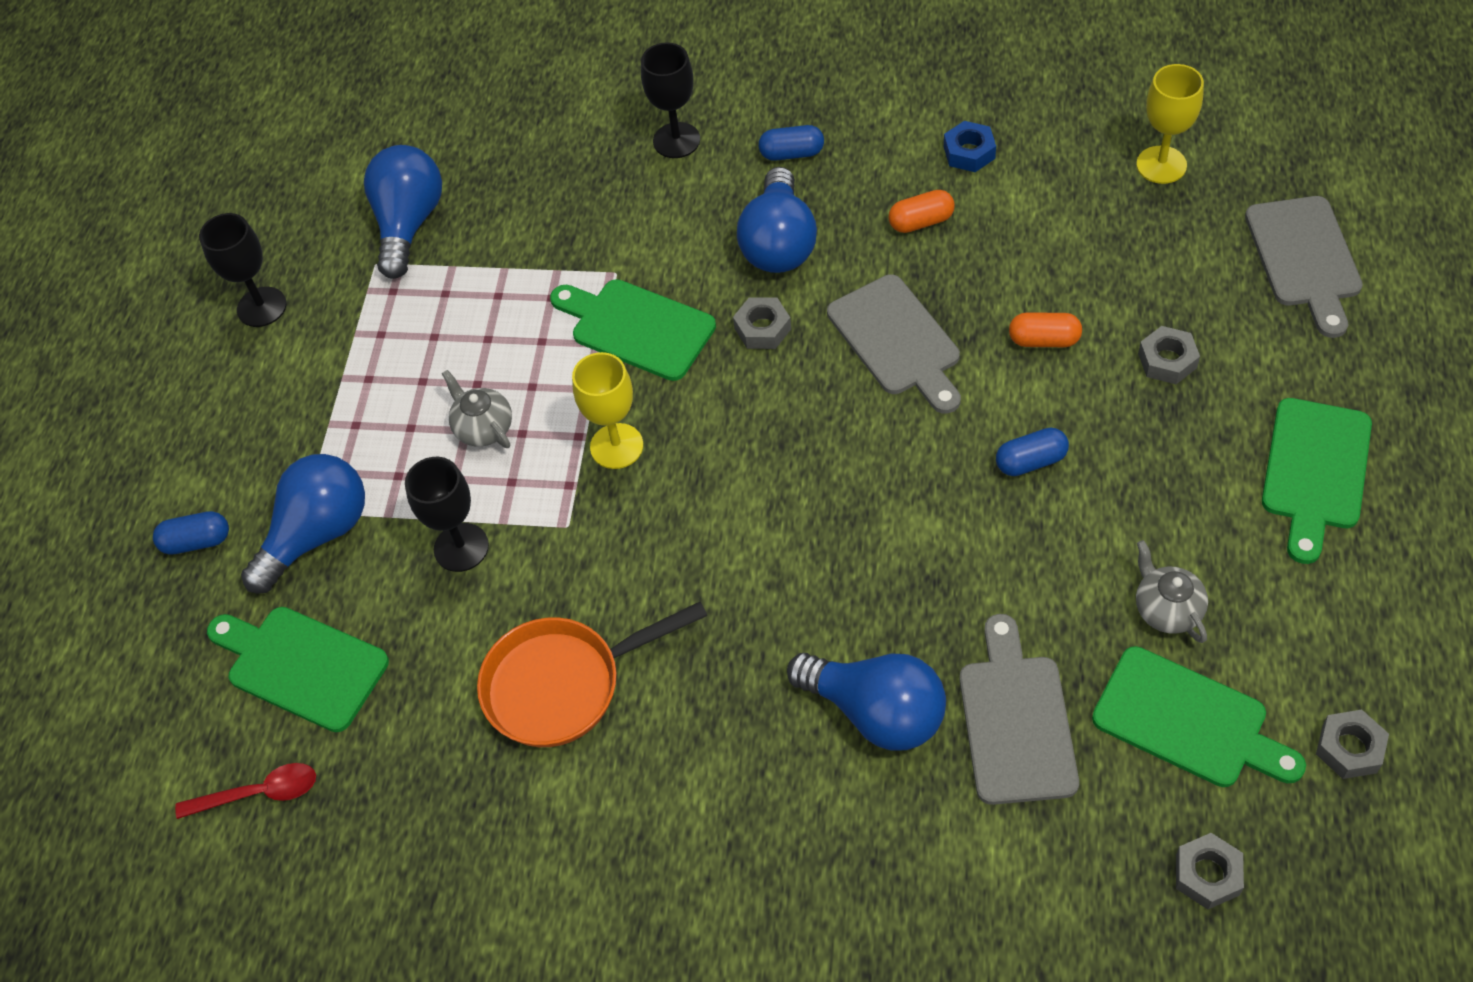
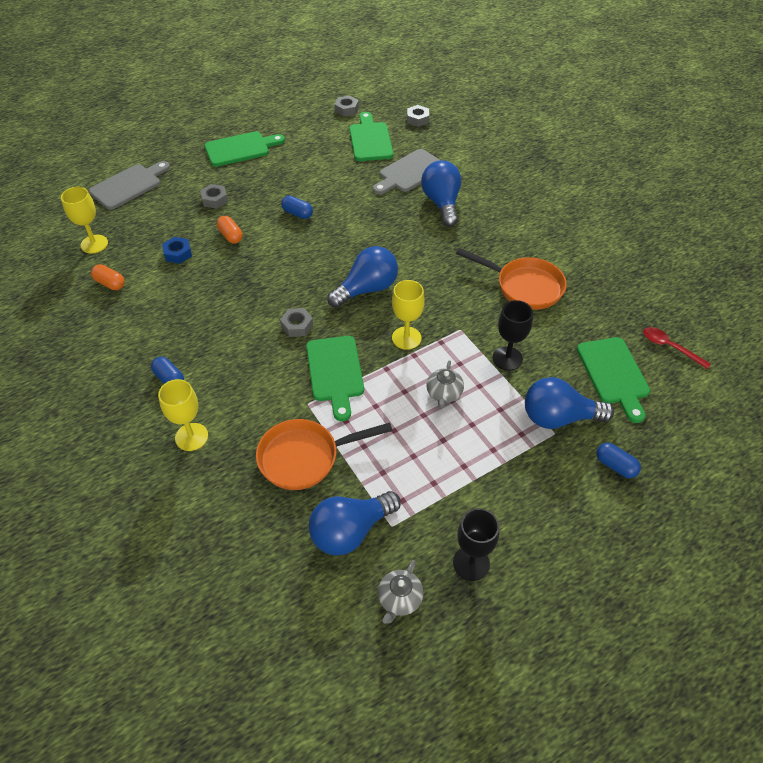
camera: 135 degrees left, 5 degrees down
(540, 231) = (305, 457): none -> orange pan
(676, 140) = (191, 437): black goblet -> yellow goblet
(779, 243) = (238, 349): blue light bulb -> blue light bulb (367, 289)
(897, 341) = (267, 278): grey cutting board -> none
(921, 222) = (186, 305): orange capsule -> orange capsule (110, 283)
(969, 152) = (125, 310): blue nut -> blue nut (178, 253)
(1167, 609) = (332, 159): grey teapot -> grey teapot (399, 599)

